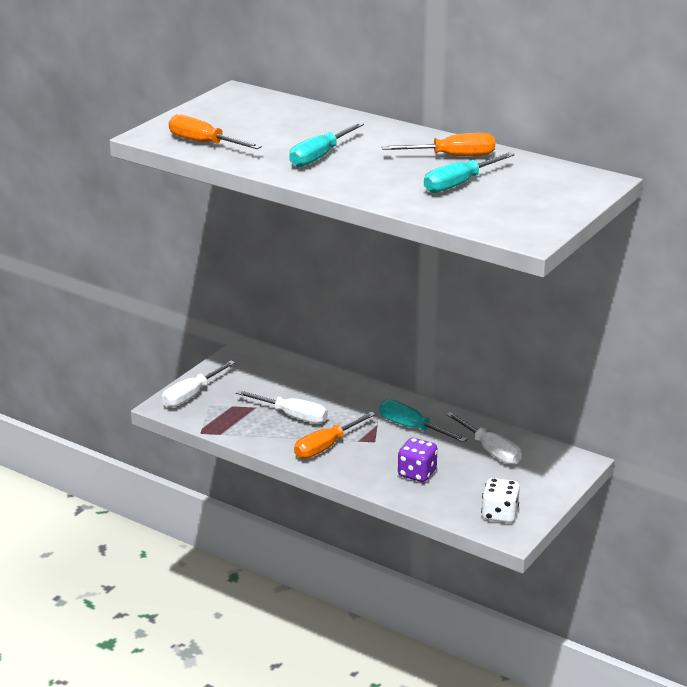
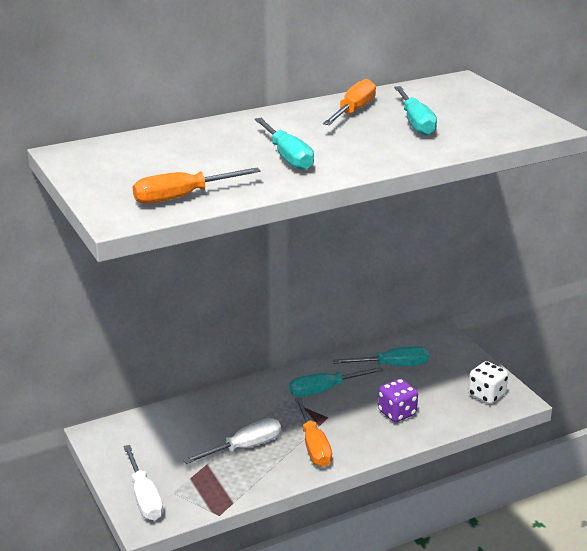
camera: 60 degrees left, 0 degrees up
(490, 450) = (393, 366): white screwdriver -> turquoise screwdriver

